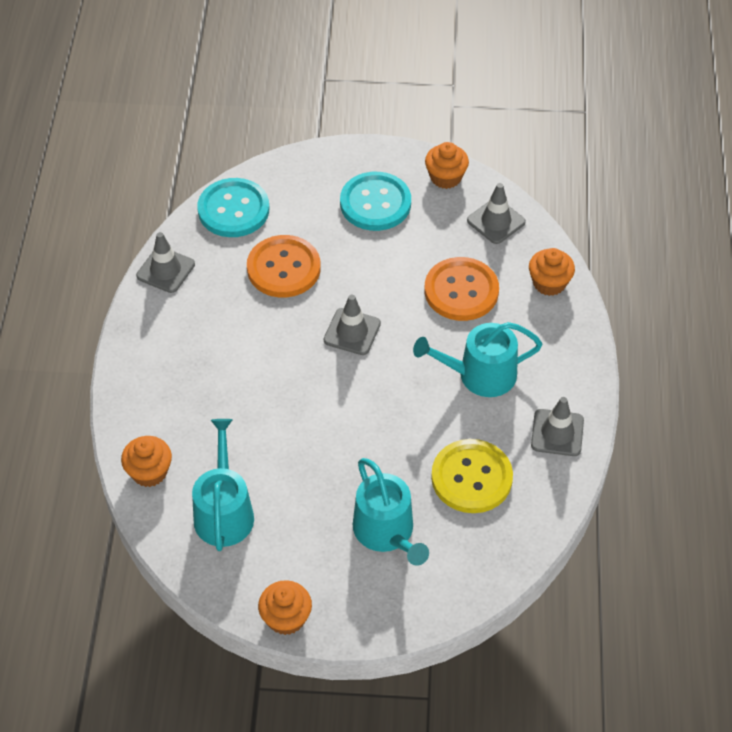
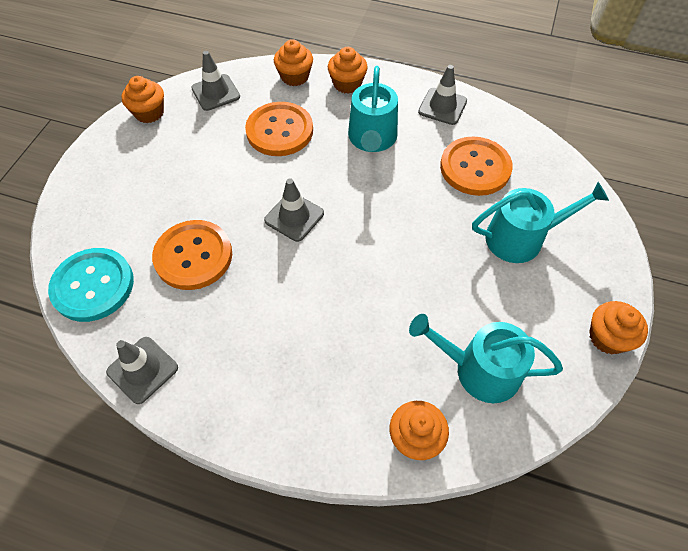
camera: 75 degrees left, 5 degrees up
(375, 203) = (151, 167): turquoise button -> none
(471, 478) = (475, 168): yellow button -> orange button
(557, 334) = (347, 84): none -> orange cupcake

